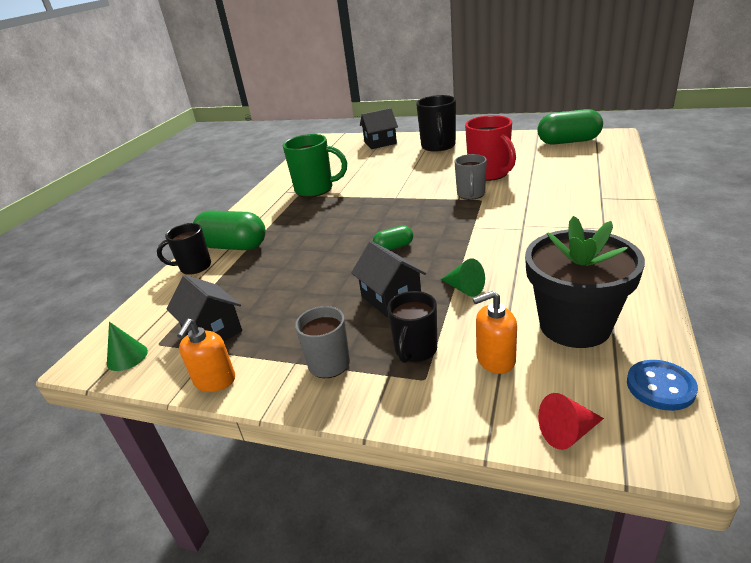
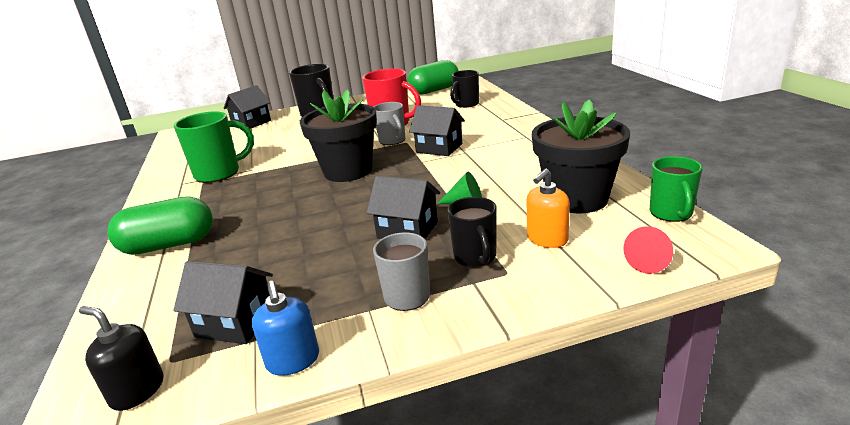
camera: 35 degrees left, 5 degrees down
(127, 357) = (137, 391): green cone -> black soap dispenser
(194, 267) = (134, 278): black mug -> black mug (466, 104)
(215, 380) = (293, 360): orange soap dispenser -> blue soap dispenser
(394, 247) = (364, 194): green capsule -> none
(404, 218) = (348, 171): none -> black flower pot
(503, 216) = (439, 148): none -> black house
(660, 387) = (671, 213): blue button -> green mug

